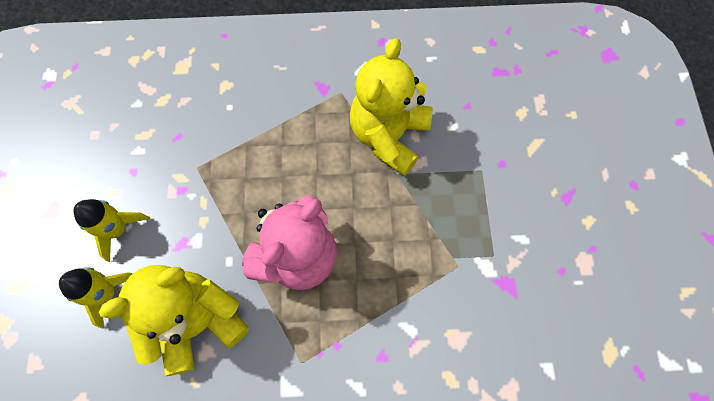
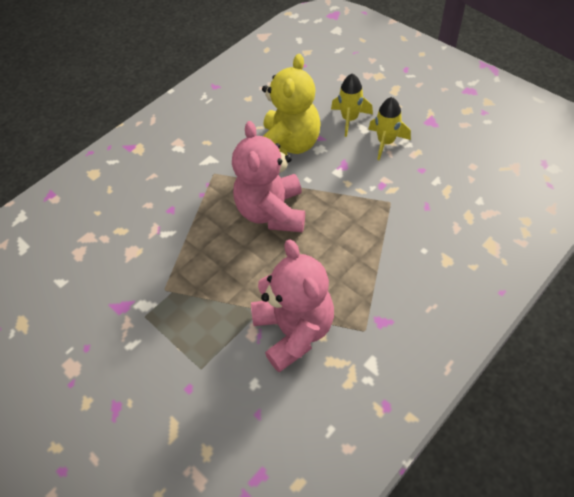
camera: 140 degrees right, 15 degrees down
(388, 136) = (294, 330): yellow teddy bear -> pink teddy bear

